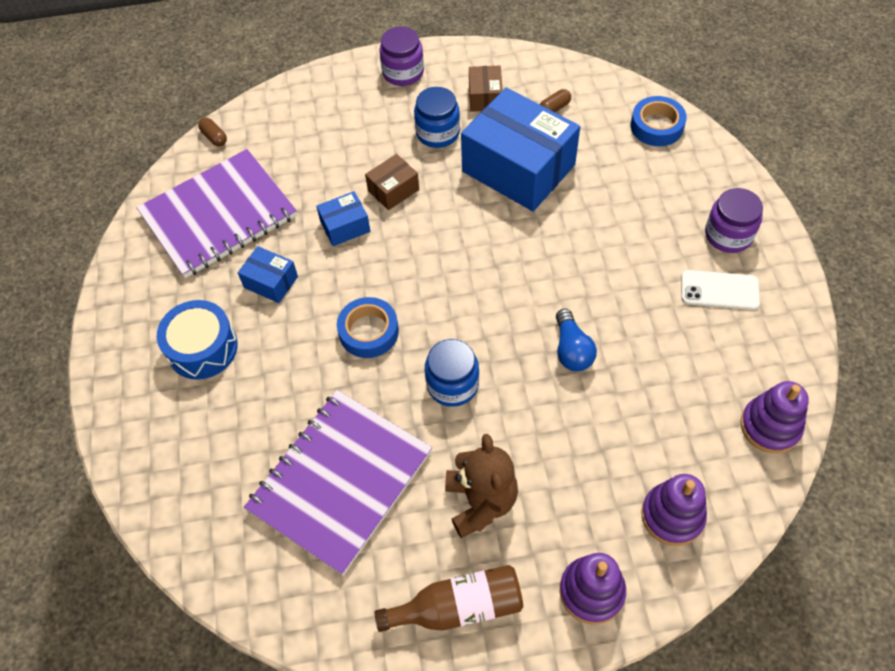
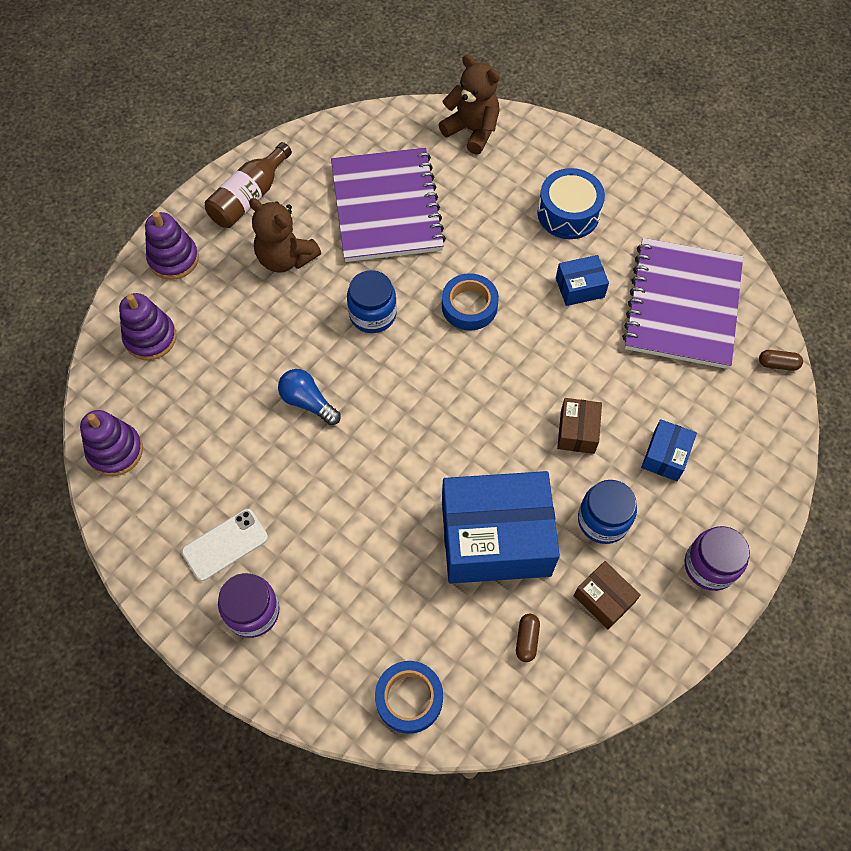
camera: 135 degrees right, 5 degrees up
(177, 501) = (472, 131): none -> brown teddy bear
(345, 226) = (578, 370): blue box -> blue box (665, 456)

